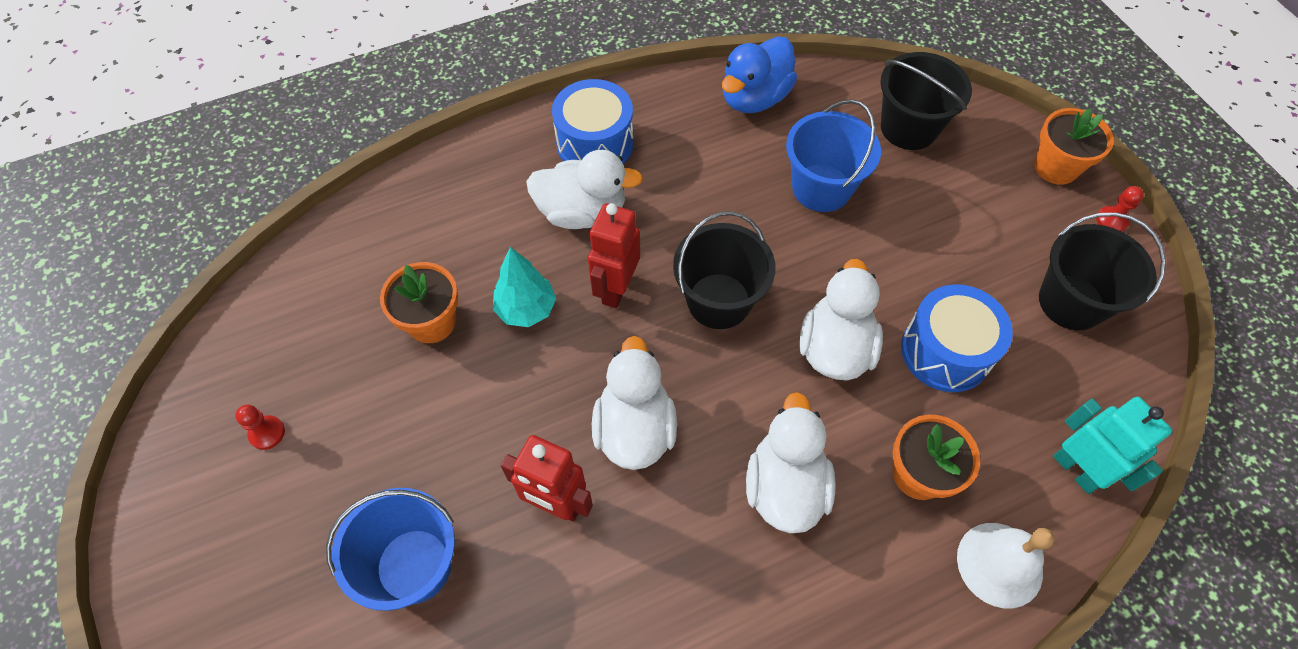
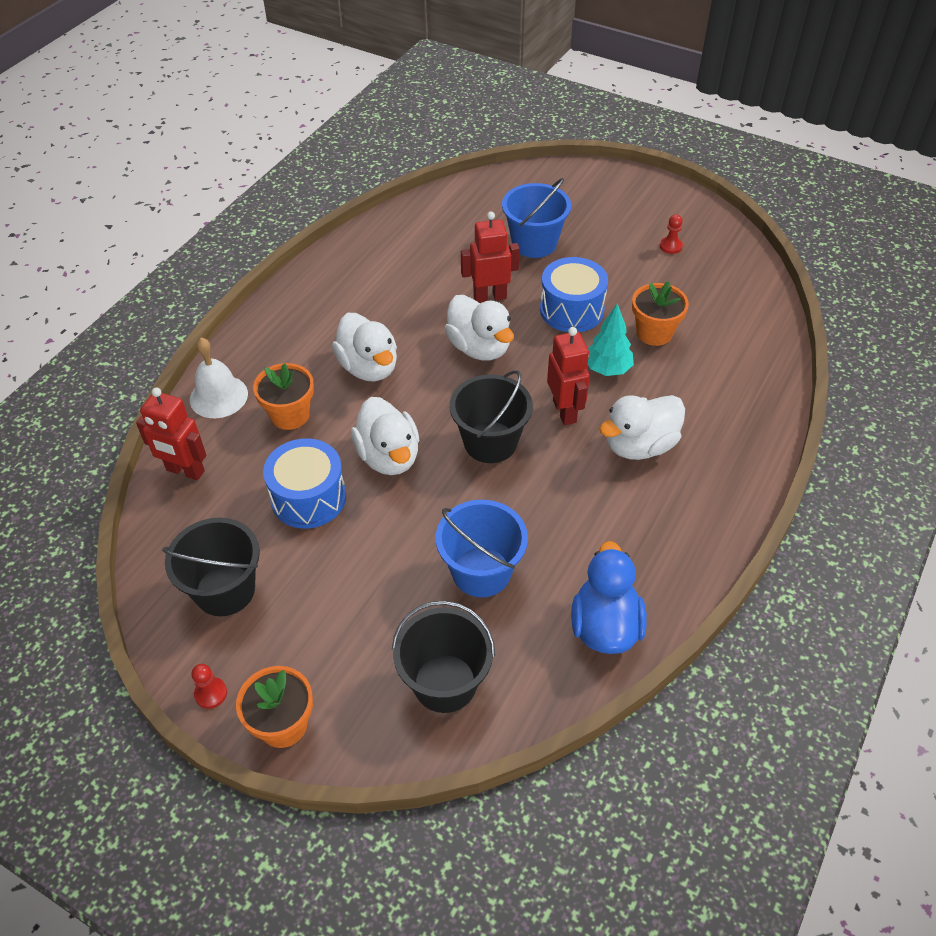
camera: 145 degrees right, 10 degrees down
(595, 143) = (688, 501): blue drum -> blue drum (571, 310)
(1076, 470) = (185, 471): turquoise robot -> red robot

